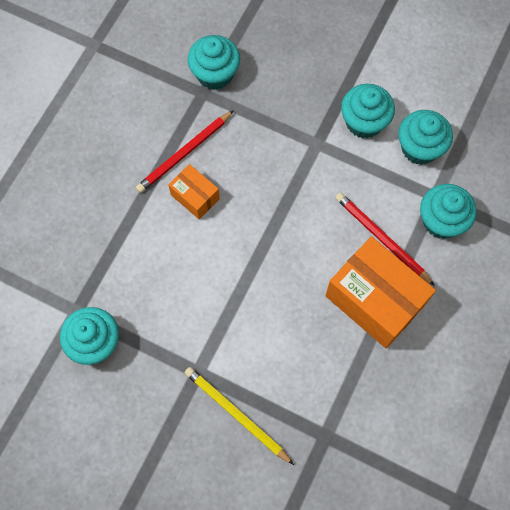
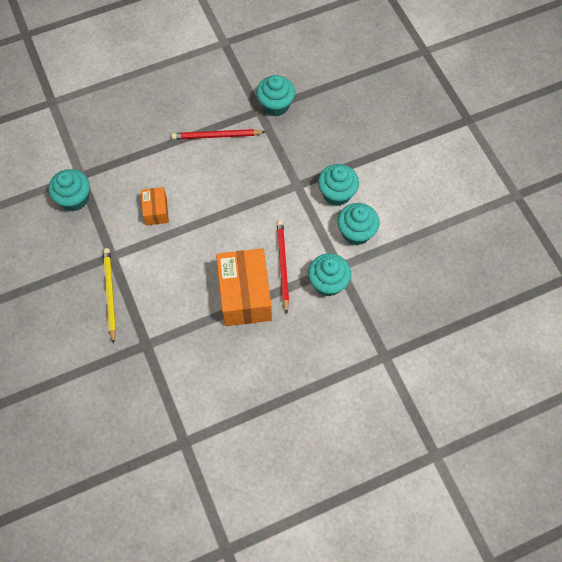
camera: 40 degrees right, 5 degrees down
(195, 197) = (199, 163): orange box -> orange box (156, 211)

